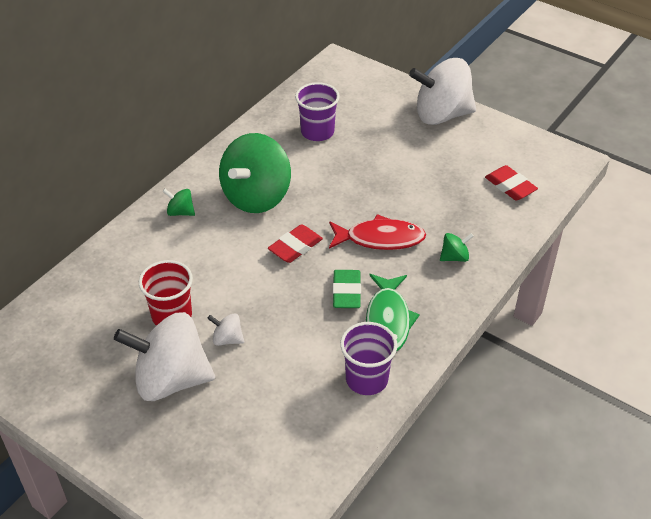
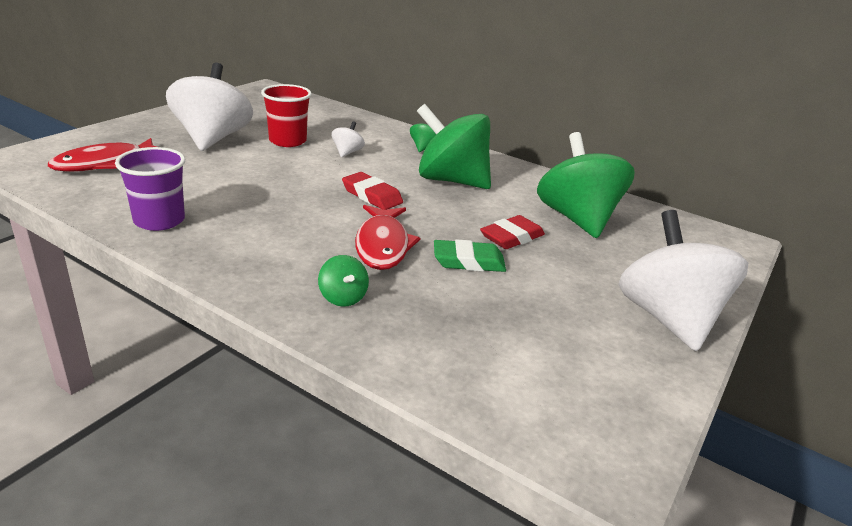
camera: 85 degrees right, 15 degrees down
(227, 339) = (249, 160): white spinning top -> white spinning top (347, 152)
(250, 455) = (104, 163): none -> red fish
(317, 132) = (577, 219): purple cup -> green spinning top
(346, 292) = (295, 218): green eraser -> green eraser (468, 261)
(388, 320) = (241, 239): green fish -> none
(510, 186) = (508, 372): red eraser -> red eraser (512, 237)

